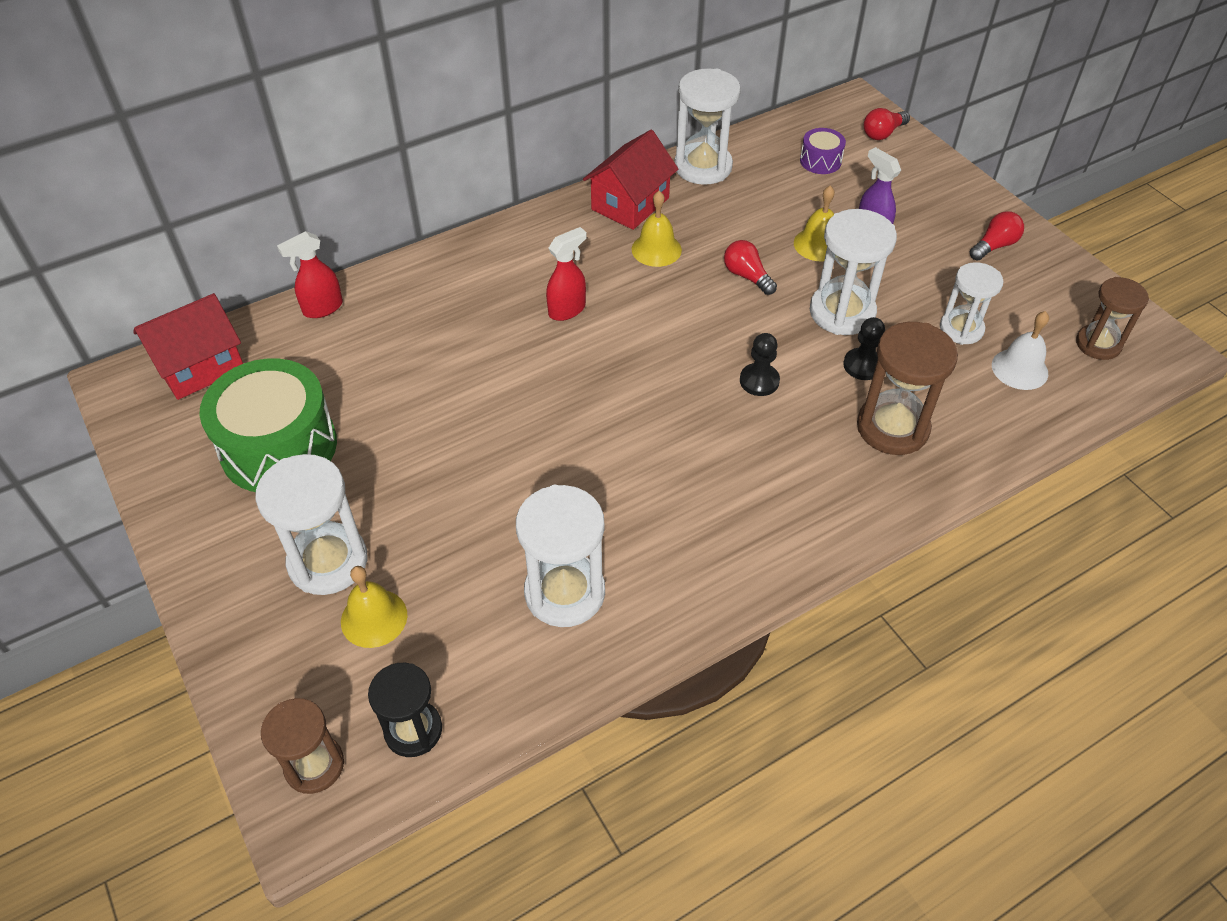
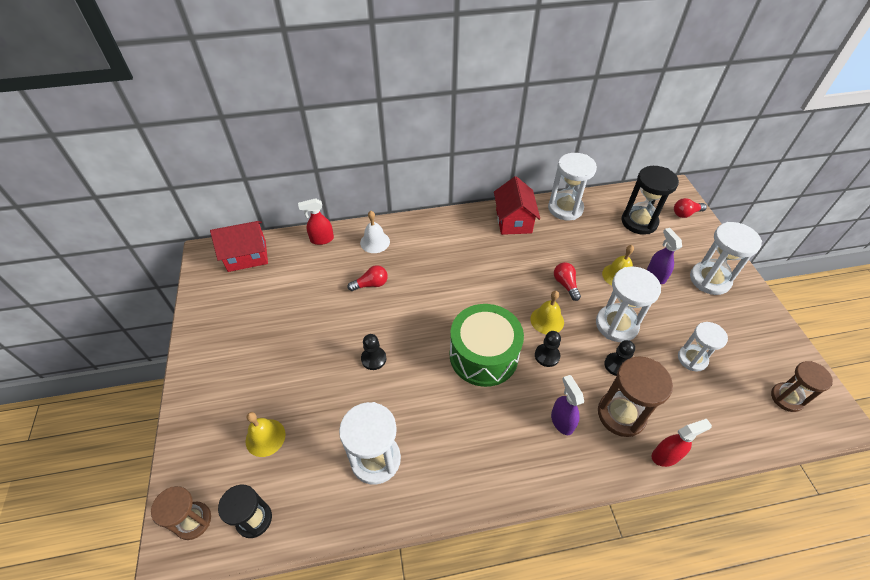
camera: 20 degrees right, 0 degrees up
(279, 447) = (264, 314): green drum -> green drum (483, 355)
(328, 562) = (257, 393): white hourglass -> white hourglass (709, 280)
(496, 459) = (373, 359): none -> black pawn
(567, 310) = (451, 277): red spray bottle -> red spray bottle (666, 456)
(630, 204) = (513, 221): red house -> red house turned 60 degrees counterclockwise
(656, 249) = (517, 253): yellow bell -> yellow bell (547, 320)
(814, 460) = (561, 421): none -> purple spray bottle
(820, 161) = (639, 222): purple drum -> black hourglass
(994, 246) = (735, 307): red light bulb -> red light bulb (371, 284)
(1019, 369) = (723, 399): white bell -> white bell (375, 242)

